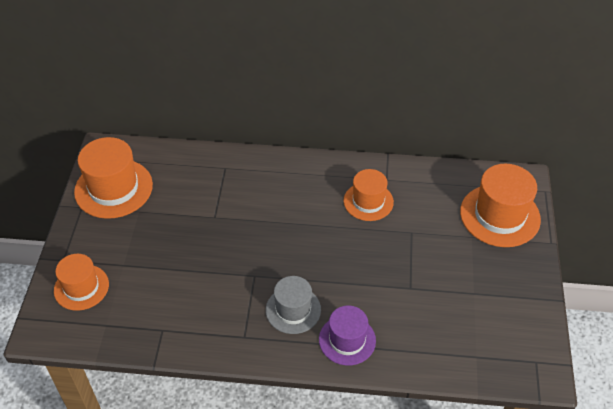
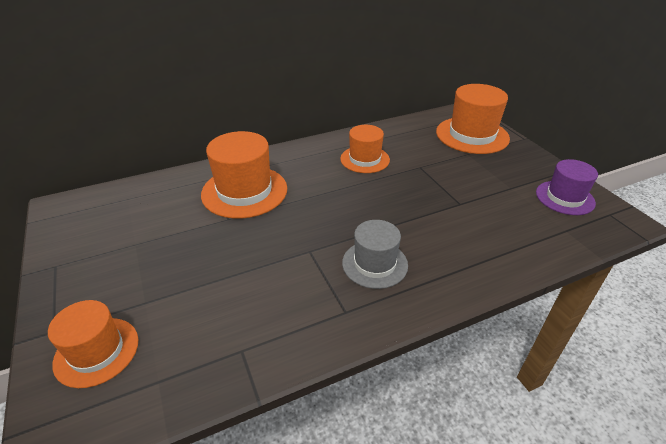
camera: 30 degrees left, 10 degrees down
(113, 188) = (90, 234): orange hat -> orange hat (244, 191)
(347, 340) = (450, 266): purple hat -> purple hat (565, 198)

